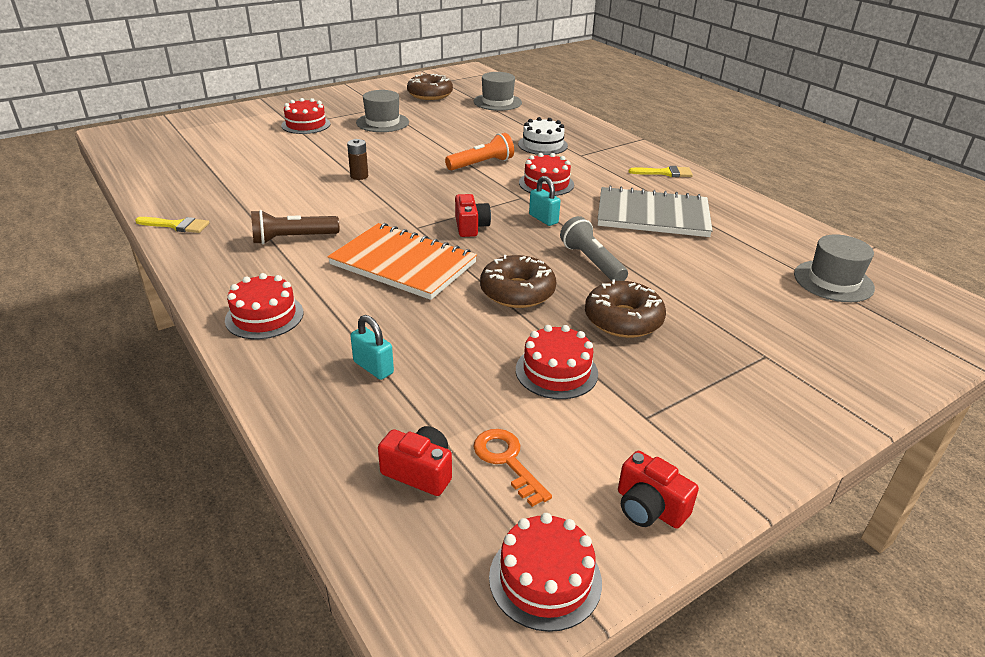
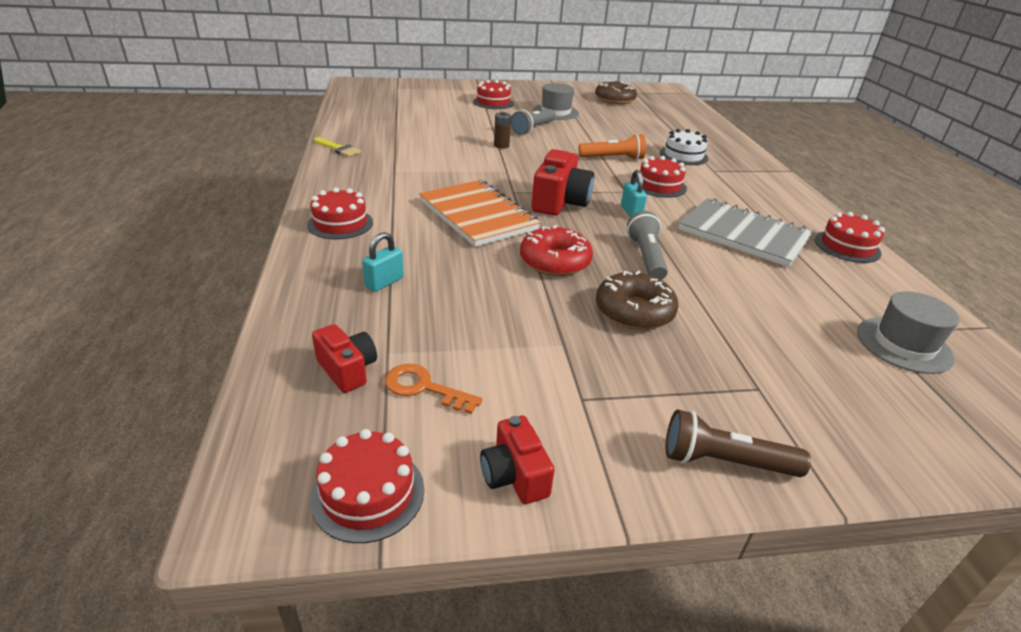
camera: 25 degrees right, 0 degrees up
(293, 238) = (410, 177): brown flashlight -> brown flashlight (724, 462)
(373, 367) = (384, 282): turquoise padlock -> turquoise padlock turned 60 degrees clockwise
(375, 148) = (533, 129): none -> grey flashlight
(471, 226) = (560, 202): red camera -> red camera, size x1.66
(497, 102) = (670, 115): grey hat -> none
(507, 461) = (424, 388): orange key -> orange key turned 60 degrees counterclockwise
(517, 292) = (555, 261): brown donut -> red donut
(556, 371) = (532, 333): red cake -> red cake (847, 246)
(665, 173) = (789, 203): yellow brush -> none

